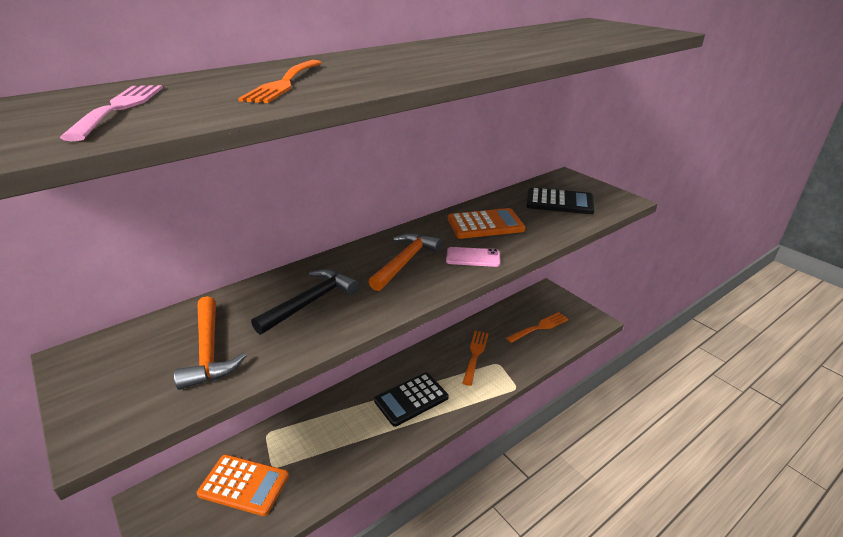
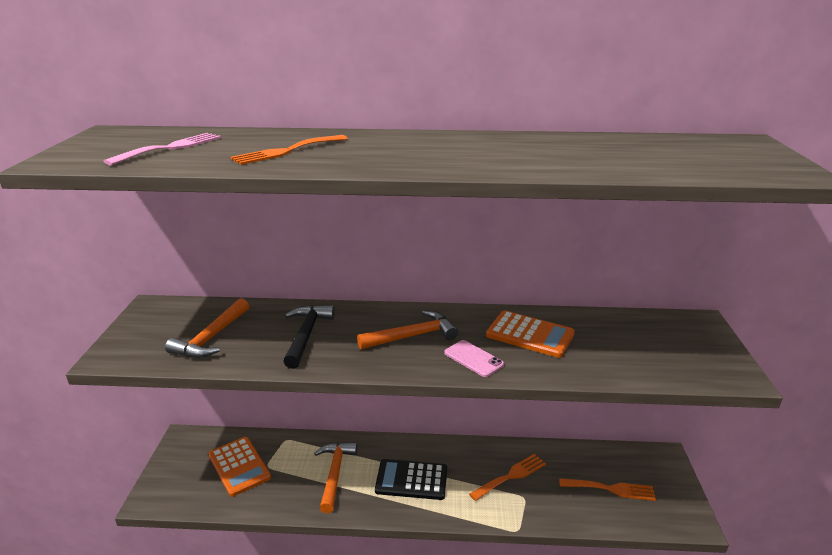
camera: 40 degrees right, 5 degrees down
(310, 302) = (306, 335): black hammer -> black hammer turned 75 degrees counterclockwise
(344, 433) = (335, 473): none -> orange hammer
(559, 202) = (646, 345): black calculator -> none

